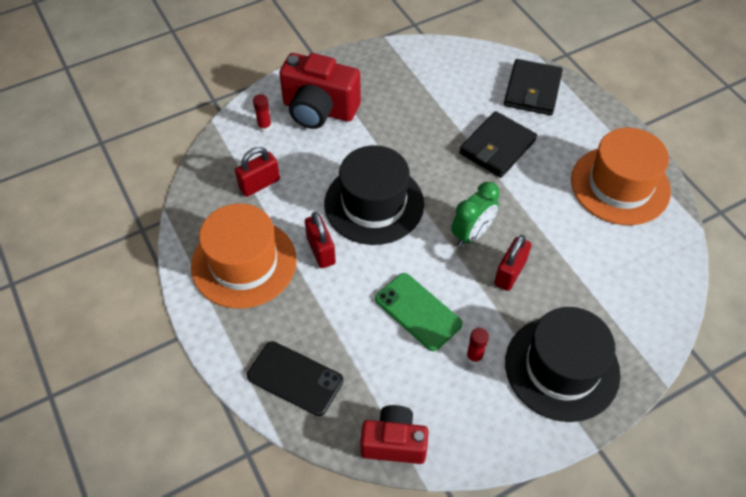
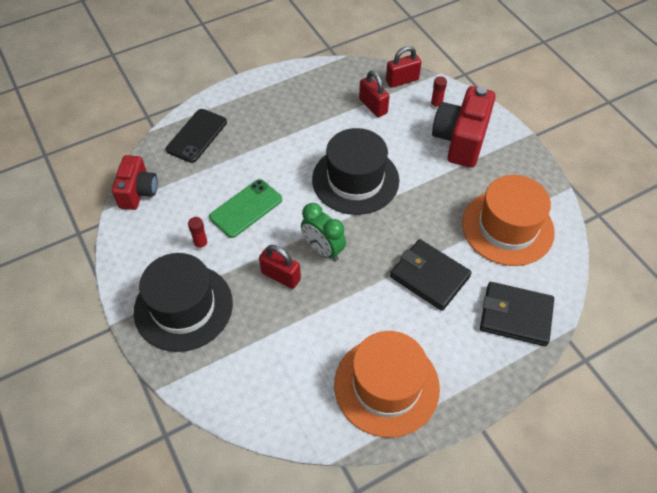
camera: 90 degrees right, 0 degrees up
(244, 263) = (296, 102): orange hat -> orange hat (507, 227)
(321, 250) = (307, 146): red padlock -> red padlock (402, 80)

